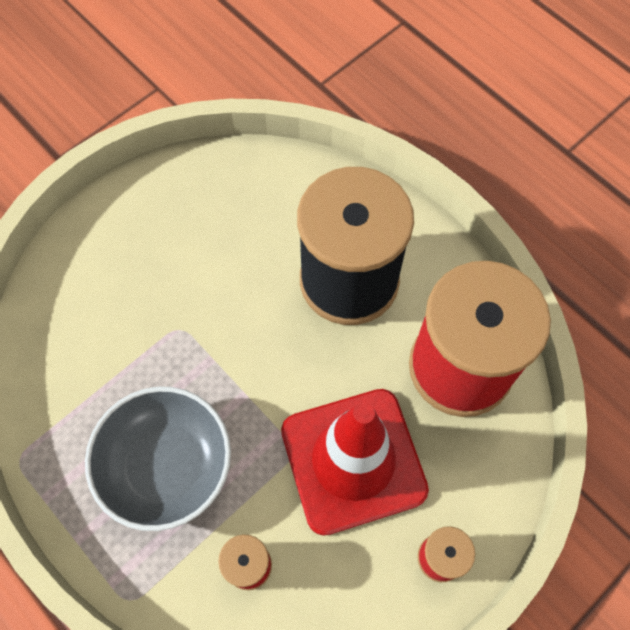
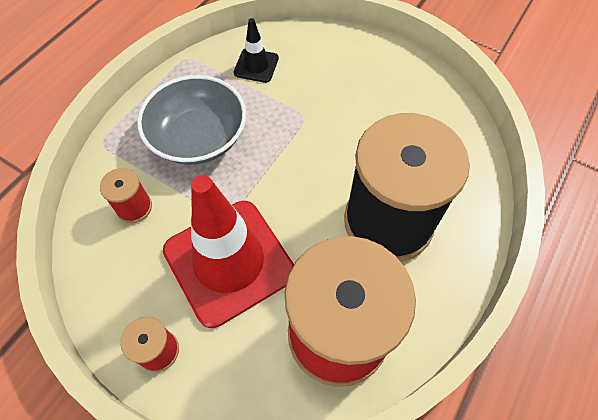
camera: 75 degrees right, 5 degrees down
(72, 367) = (256, 65): none -> black traffic cone

